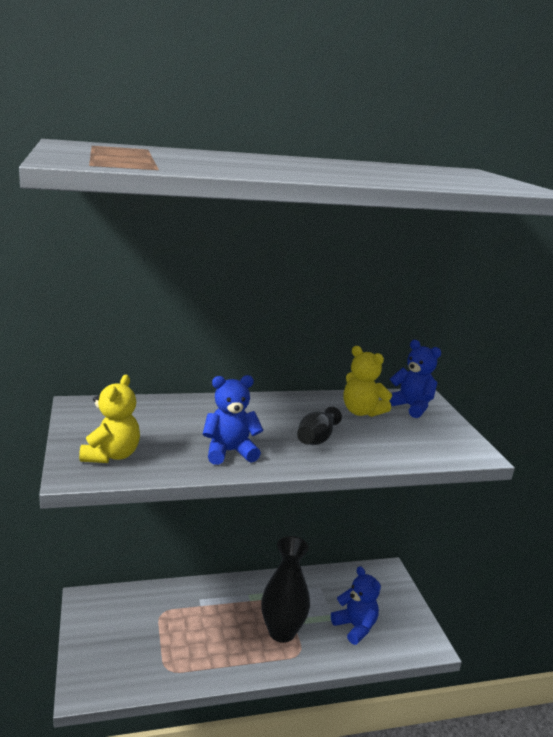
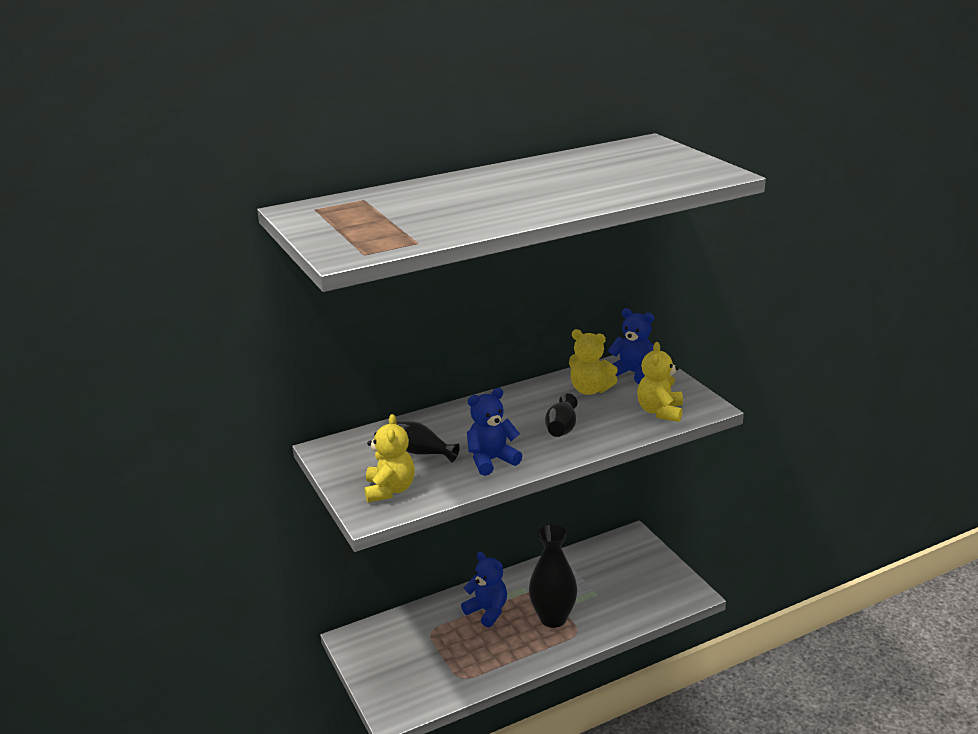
camera: 10 degrees left, 5 degrees up
(166, 429) = (421, 452): none -> black vase
(355, 627) = (619, 596): blue teddy bear -> blue teddy bear (487, 611)
(425, 446) = (660, 412): none -> yellow teddy bear

